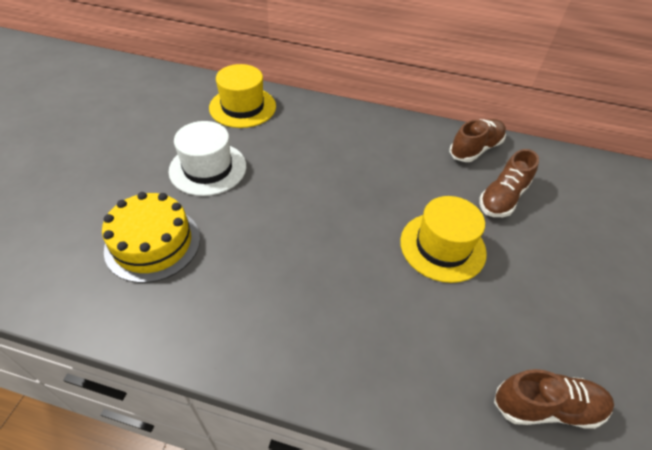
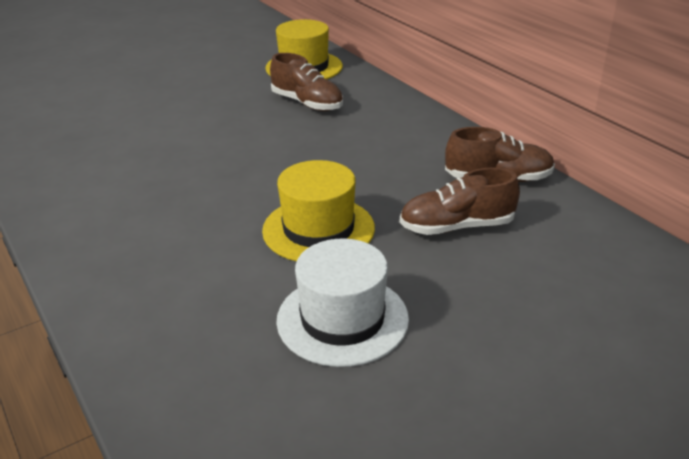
camera: 45 degrees right, 15 degrees down
(153, 243) = (99, 123): yellow cake -> none
(208, 168) = (208, 96): white hat -> white hat (342, 319)
(546, 407) = (209, 381): brown shoe -> brown shoe (307, 103)

